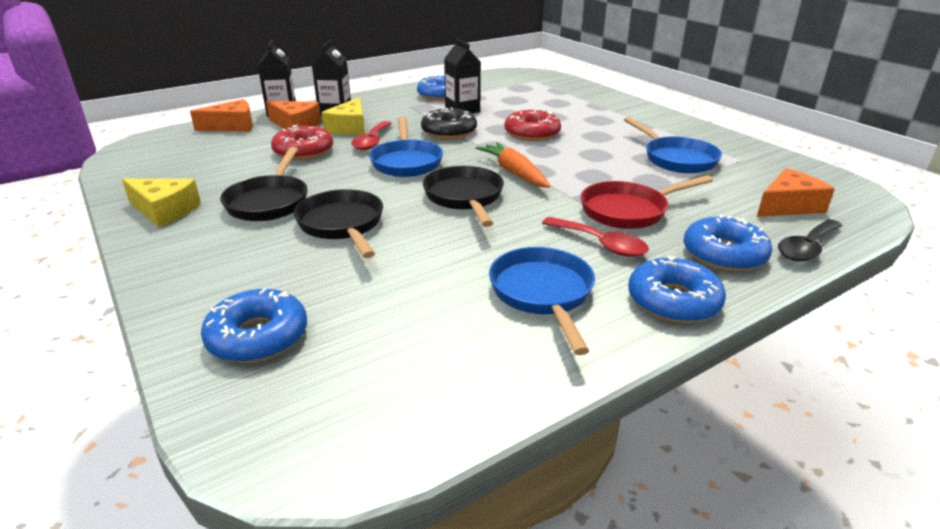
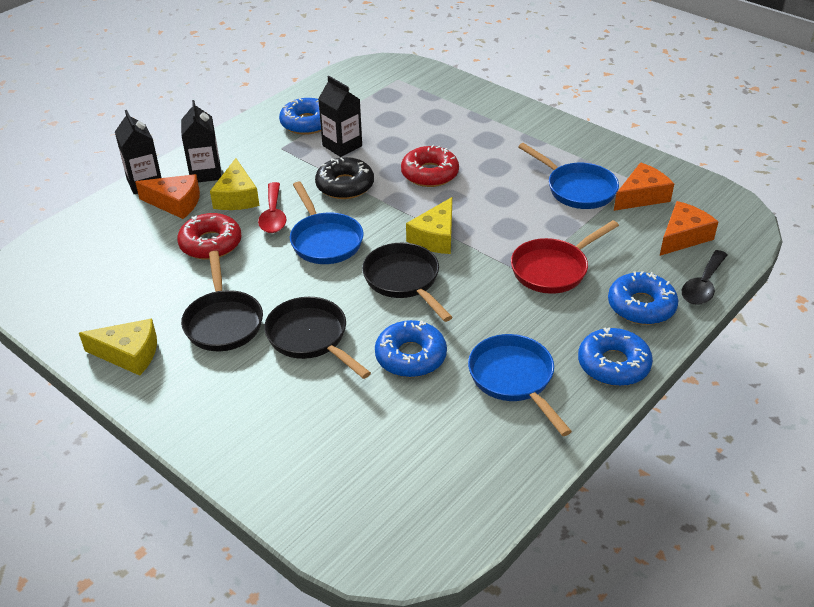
camera: 15 degrees left, 10 degrees up
(232, 126) = (106, 217): orange cheese -> orange cheese (641, 196)
(258, 336) = (313, 470): blue donut -> blue donut (410, 356)
(514, 173) = (435, 237): orange carrot -> yellow cheese
(601, 244) = (542, 315): red spoon -> none

